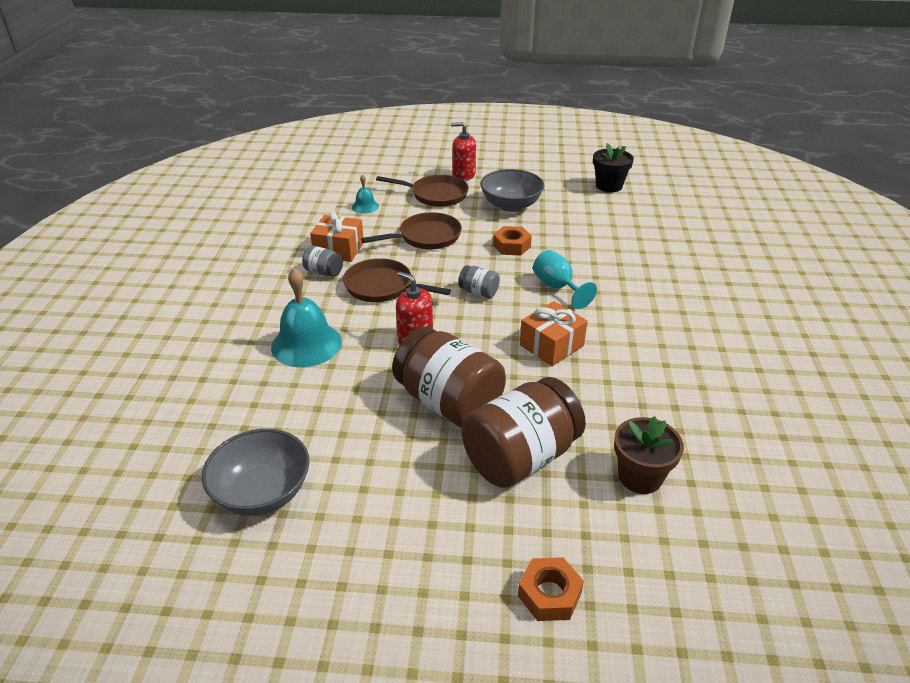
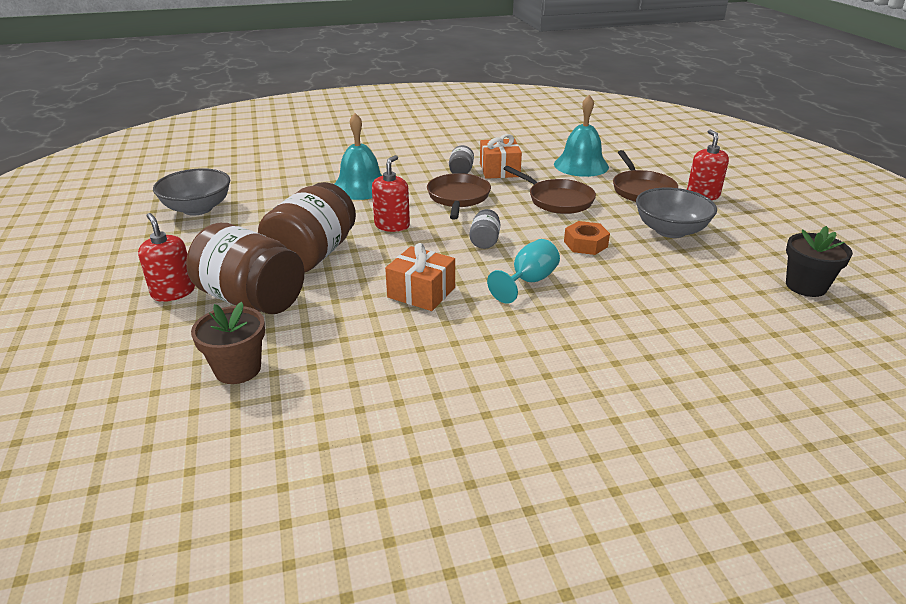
camera: 70 degrees right, 5 degrees down
(365, 206) = (581, 165): turquoise bell -> turquoise bell, size x1.99
(478, 522) = (173, 292): none -> red soap dispenser
(549, 594) = (97, 336): orange nut -> none

